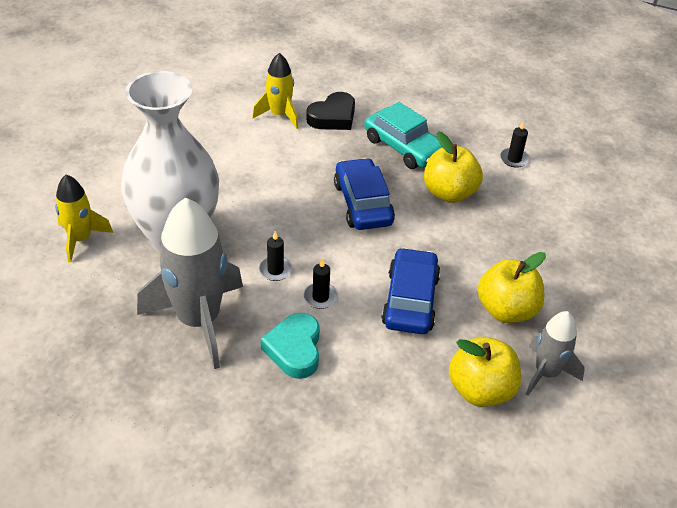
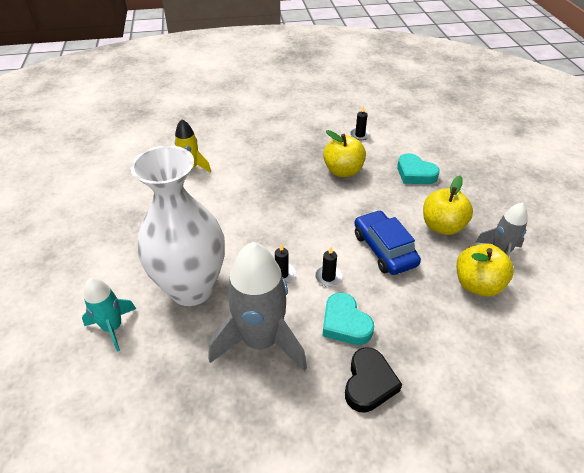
camera: 30 degrees left, 0 degrees up
(80, 239) = (113, 327): yellow rocket -> turquoise rocket
(333, 117) = (228, 155): black heart -> black heart (369, 383)
(362, 203) = (297, 201): blue car -> none
(404, 147) = (290, 155): turquoise car -> none
(537, 236) = (415, 173): none -> turquoise heart

